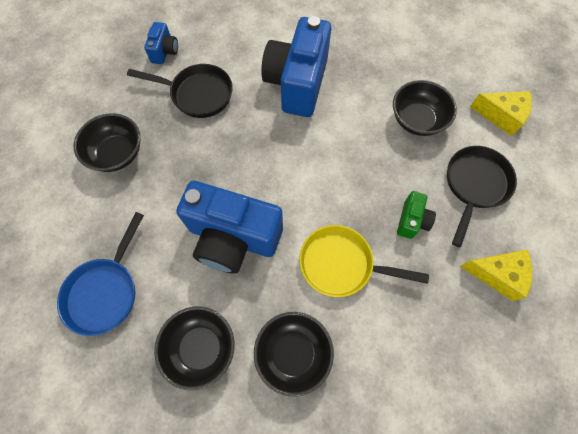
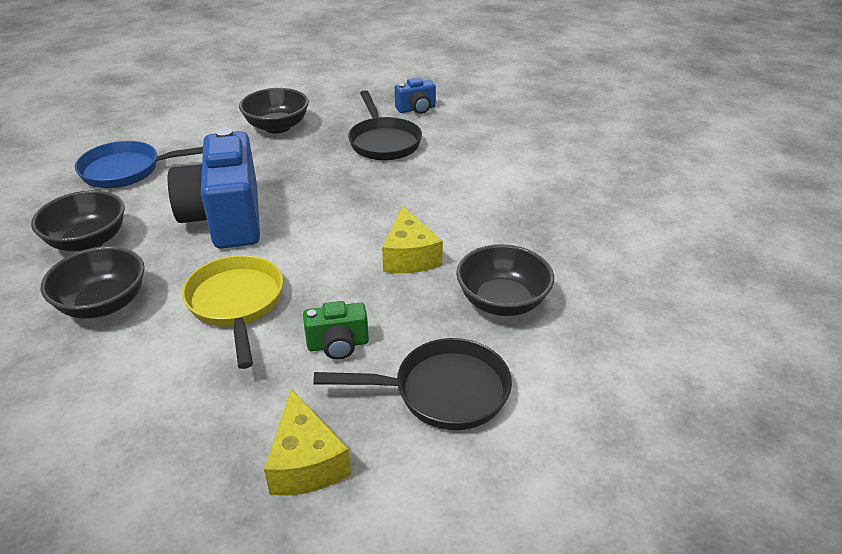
camera: 60 degrees right, 30 degrees down
(297, 83) = (460, 194): blue camera -> none
(501, 116) = (597, 386): yellow cheese -> yellow cheese (409, 256)

